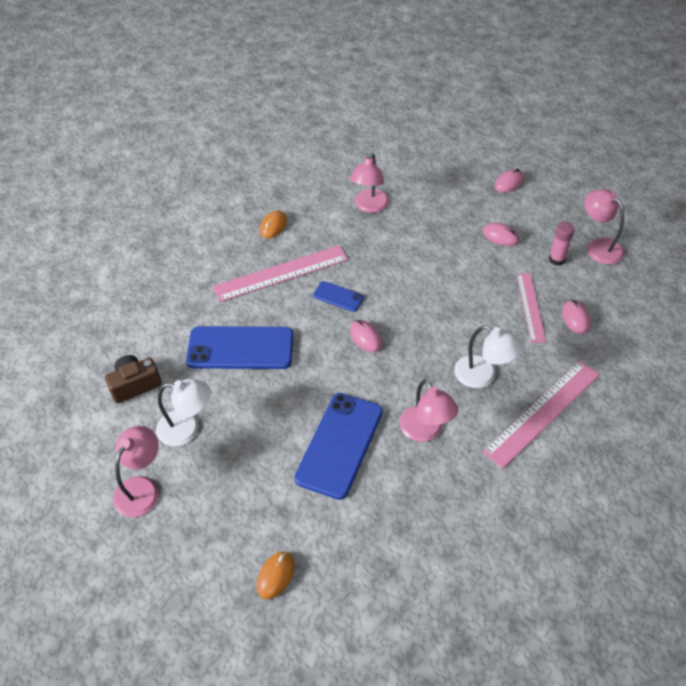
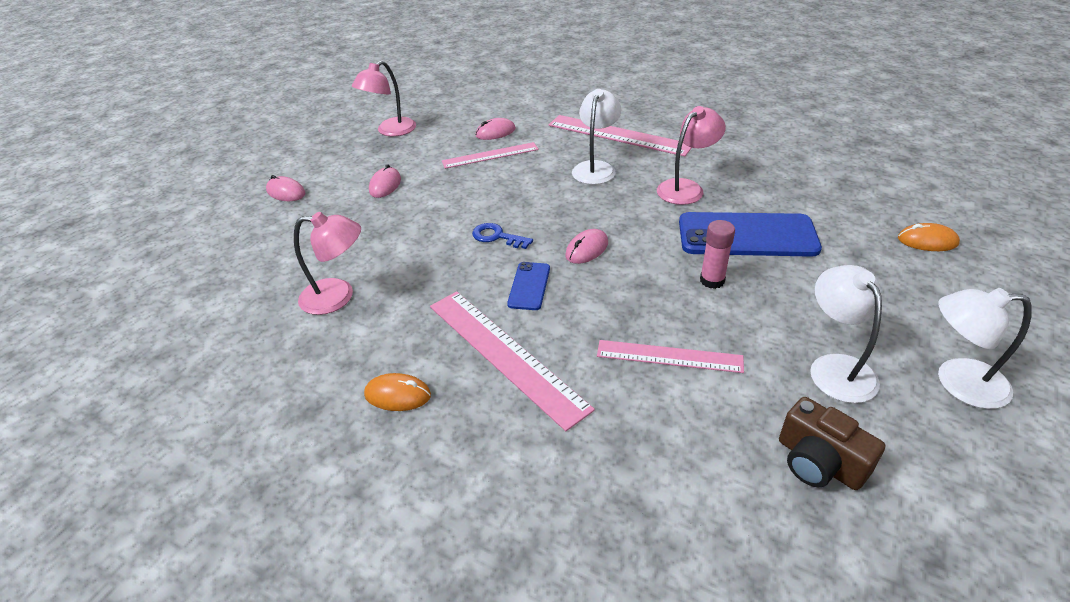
camera: 105 degrees left, 10 degrees down
(141, 488) = (957, 382): pink lamp -> white lamp
(240, 348) = (669, 356): blue phone -> pink ruler
(403, 290) = (497, 236): none -> blue key
(557, 259) = (415, 149): pink glue stick -> pink glue stick (712, 280)

